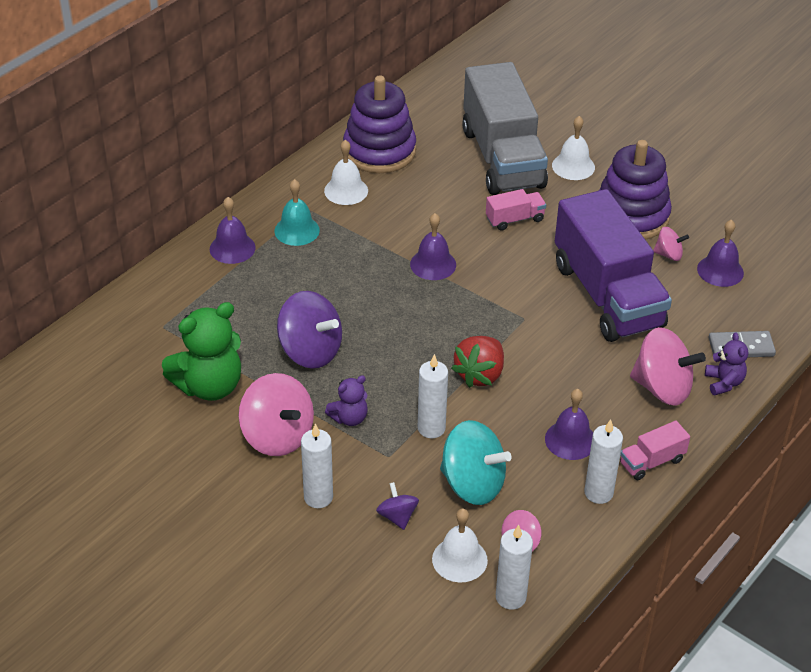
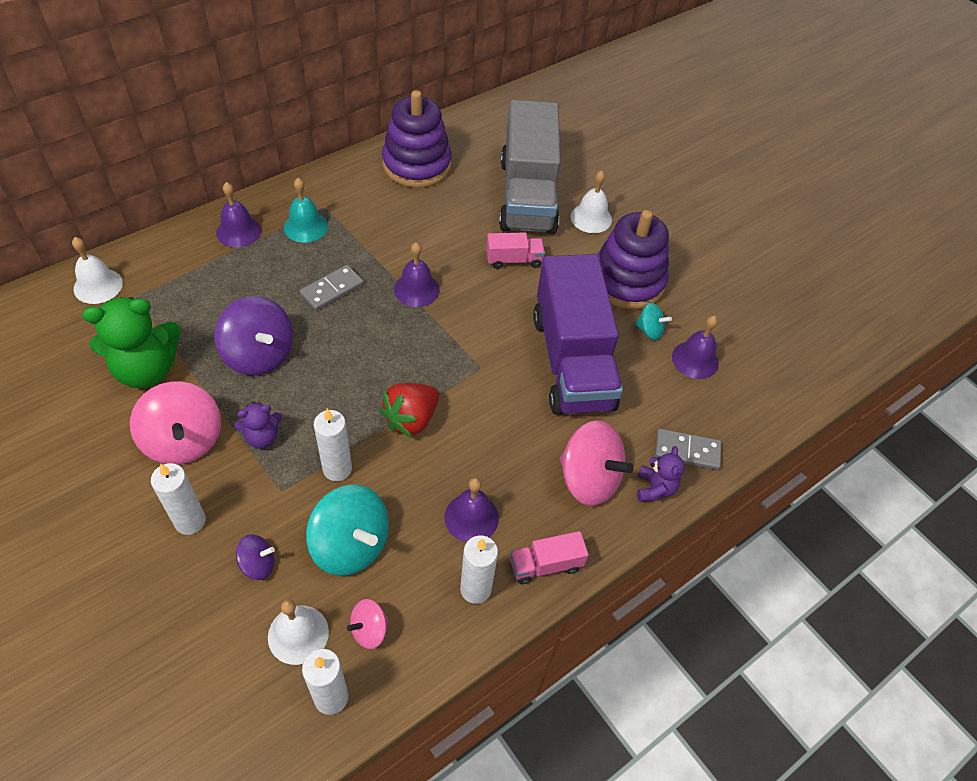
camera: 10 degrees right, 10 degrees up
(346, 190) = (369, 197): white bell -> white bell (98, 286)
(351, 281) = (332, 290): none -> grey domino
(397, 516) = (258, 564): purple spinning top -> purple spinning top turned 90 degrees clockwise
(668, 254) = (649, 330): pink spinning top -> turquoise spinning top

